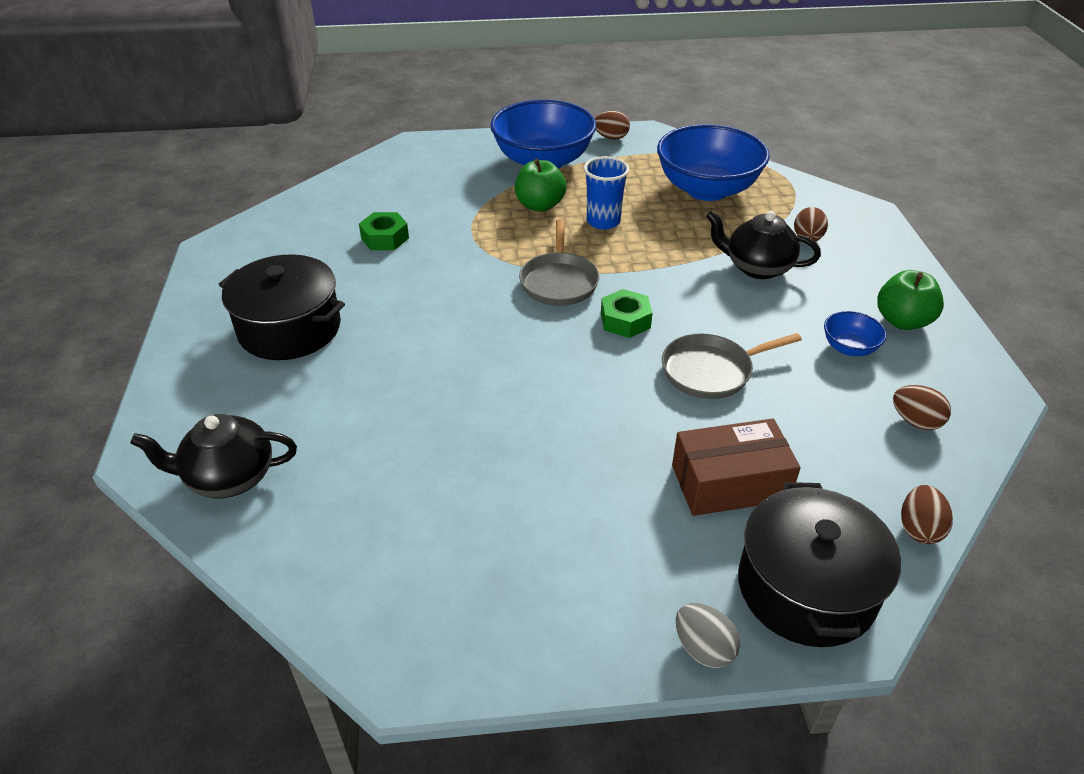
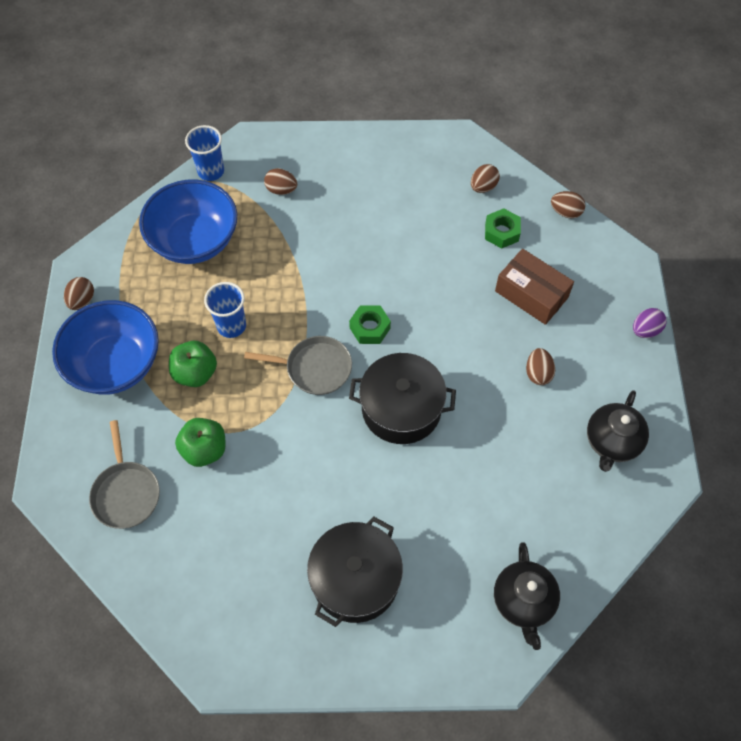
camera: 85 degrees left, 20 degrees up
(385, 238) = (228, 507): green nut -> green nut (501, 232)
(586, 491) = (538, 373): none -> brown egg
(703, 648) = (645, 330): grey egg -> purple egg
(711, 371) = (430, 284): grey pan -> grey pan (126, 493)
(729, 482) = (531, 294): brown box -> brown box turned 45 degrees counterclockwise
(757, 267) = (314, 230): black teapot -> black teapot (612, 442)
(806, 588) = (606, 275): black pot -> black pot (401, 408)
(807, 190) = (211, 171): none -> blue cup
(849, 348) = (412, 200): blue bowl -> none
(902, 321) = (387, 162): green apple -> green apple (204, 450)

